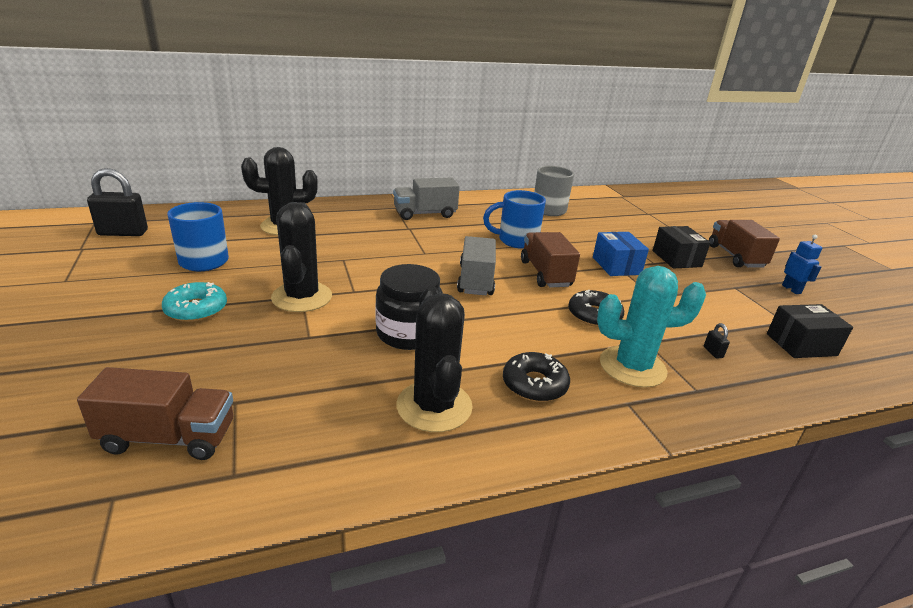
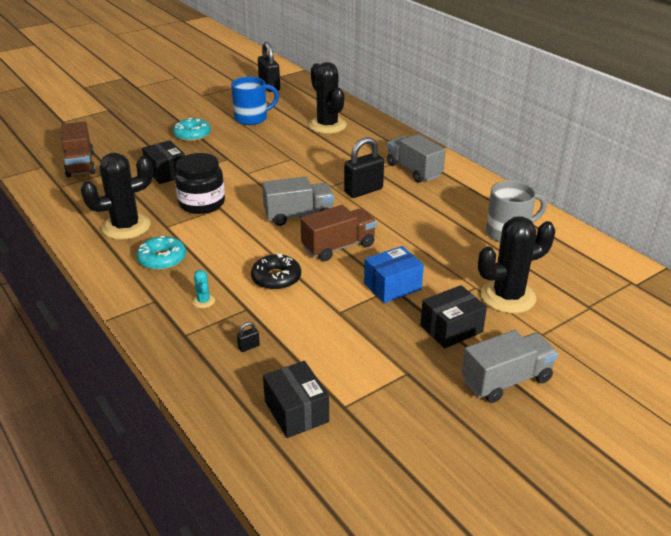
camera: 75 degrees right, 5 degrees up
(295, 348) = (166, 172): none -> black box
(302, 297) = (226, 159): black cactus -> black cactus (508, 296)
(446, 241) = (363, 191): none -> black padlock
(516, 241) = (399, 223): blue mug -> none
(534, 384) = (162, 259): black donut -> turquoise donut
(632, 367) = (203, 301): turquoise cactus -> turquoise cactus, size x0.41
(735, 257) = (506, 380): brown truck -> grey truck
(791, 289) = (440, 424): blue robot -> none

